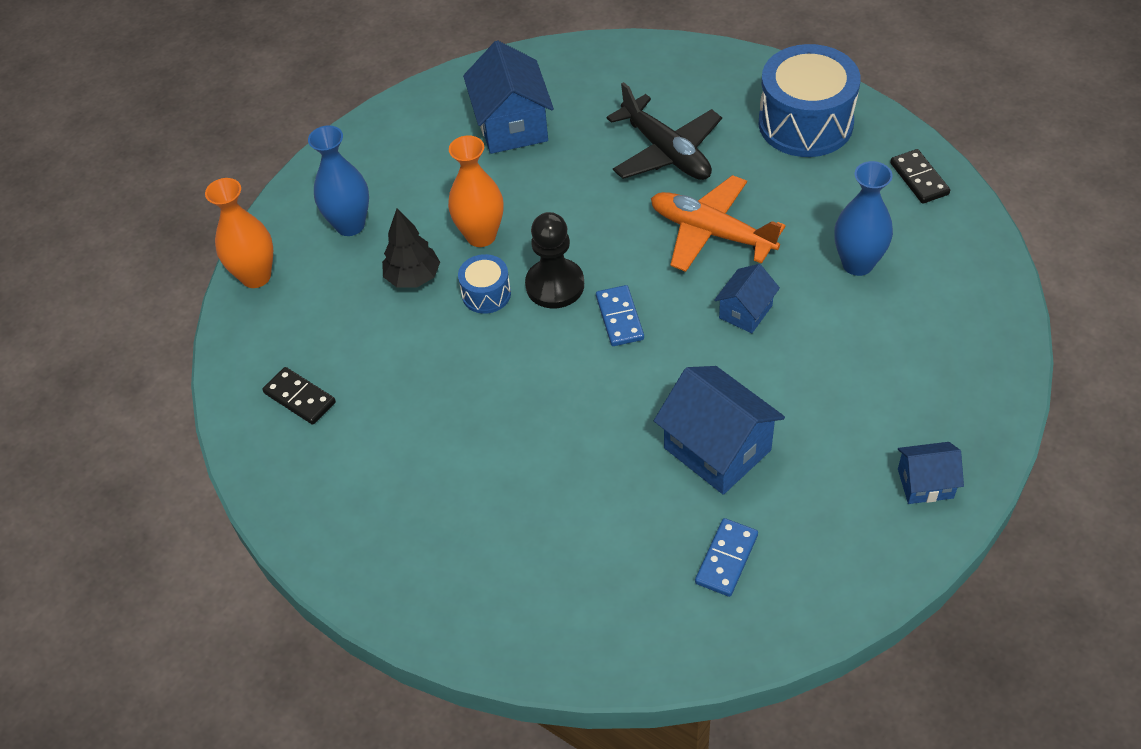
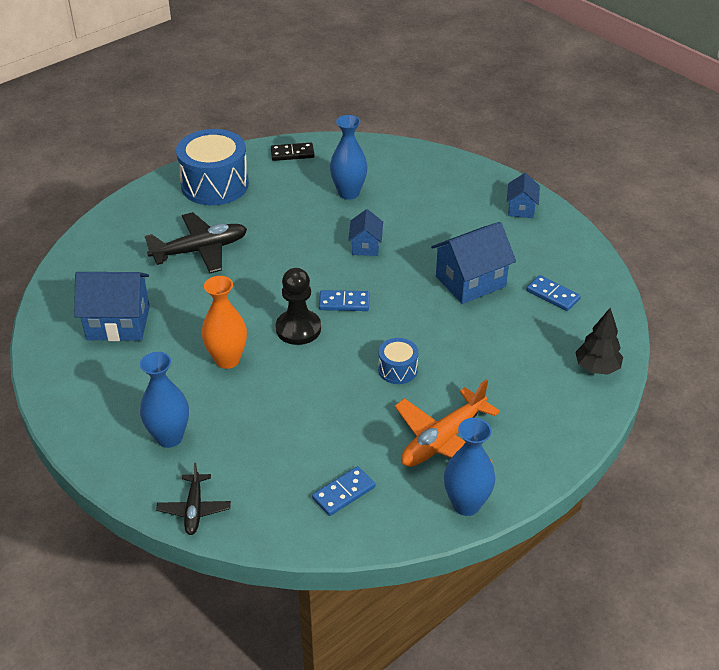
camera: 80 degrees left, 10 degrees down
(256, 276) = (194, 509): orange vase -> black plane
(299, 398) = (344, 493): black domino -> blue domino
(302, 522) = (466, 504): none -> blue vase
(413, 277) = (250, 405): black tree -> black tree (596, 368)
(486, 294) = (288, 366): blue drum -> blue drum (397, 369)
(711, 232) = (289, 246): orange plane -> orange plane (442, 440)
(745, 312) = (365, 246): blue house -> blue house turned 45 degrees clockwise

